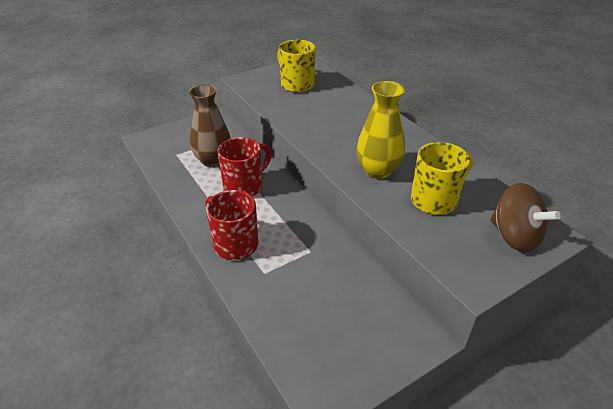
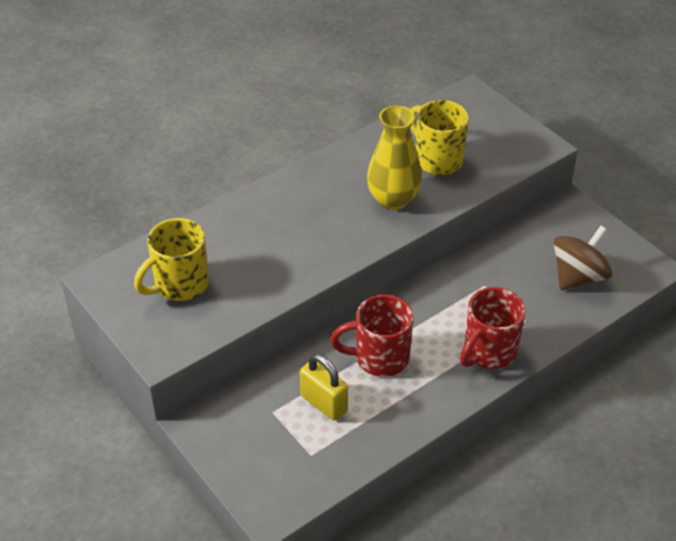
camera: 95 degrees left, 5 degrees up
(213, 160) = (324, 403): brown vase -> yellow padlock
(245, 186) = (379, 358): red mug -> red mug turned 45 degrees counterclockwise
(514, 237) = (479, 115): brown spinning top -> brown spinning top (578, 277)

